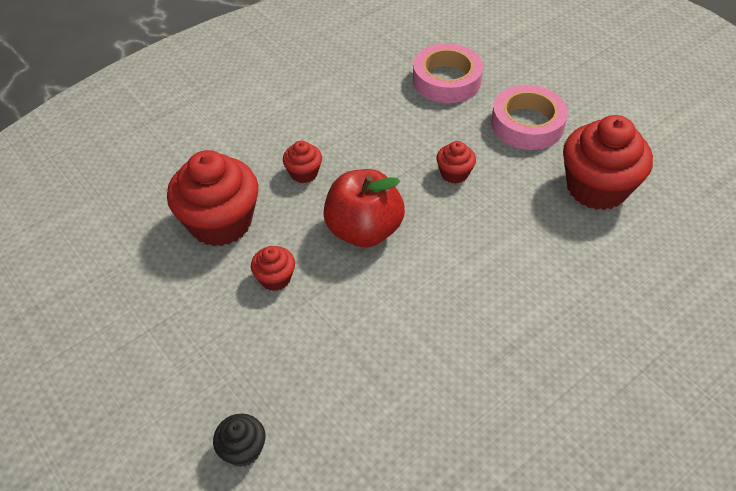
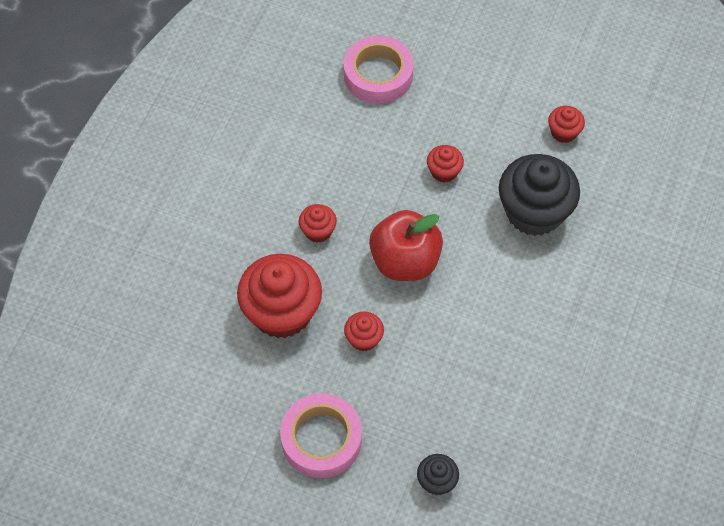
camera: 30 degrees left, 10 degrees up
(521, 242) = (534, 212): none -> black cupcake
(527, 124) = (474, 92): pink tape -> pink tape (321, 439)
(596, 188) = (563, 132): red cupcake -> red cupcake, size x0.47

